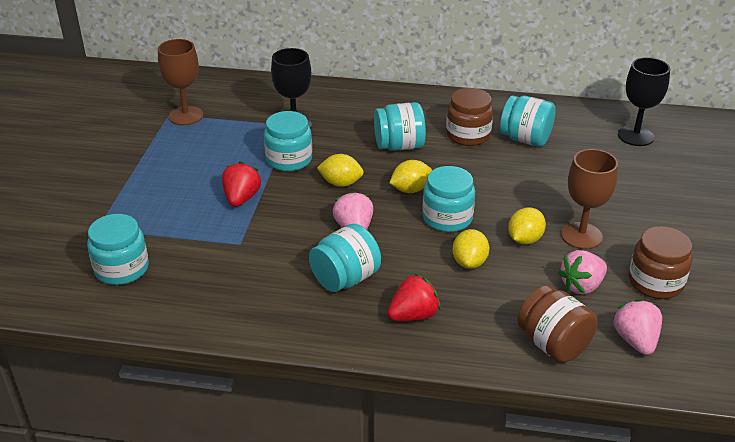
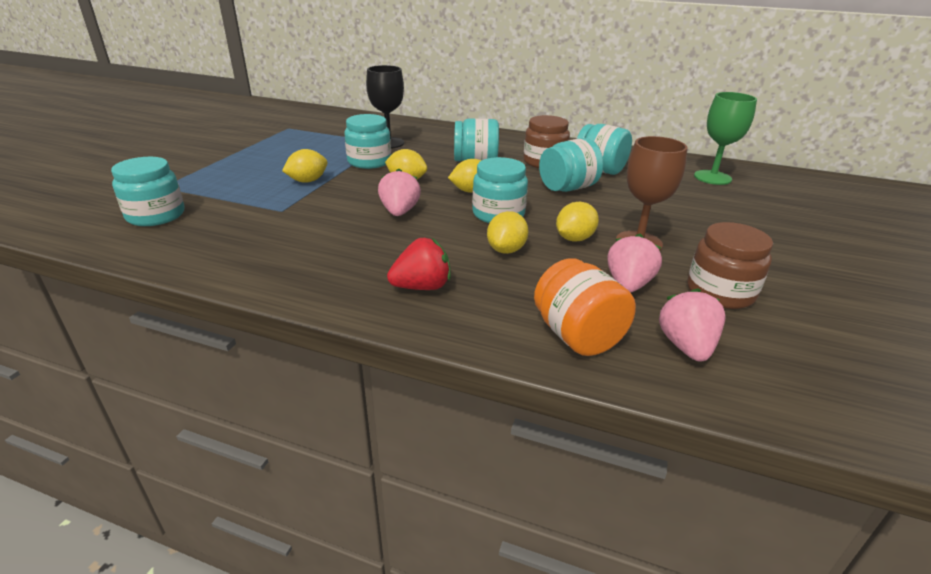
camera: 10 degrees right, 5 degrees down
(186, 116) = (301, 130): brown goblet -> none
(241, 198) = (308, 181): red strawberry -> yellow lemon
(345, 279) = (366, 247): turquoise jar -> turquoise jar (567, 188)
(553, 344) = (577, 336): brown jar -> orange jar
(581, 286) = (628, 284): pink strawberry -> pink strawberry turned 135 degrees clockwise
(635, 136) = (712, 177): black goblet -> green goblet

